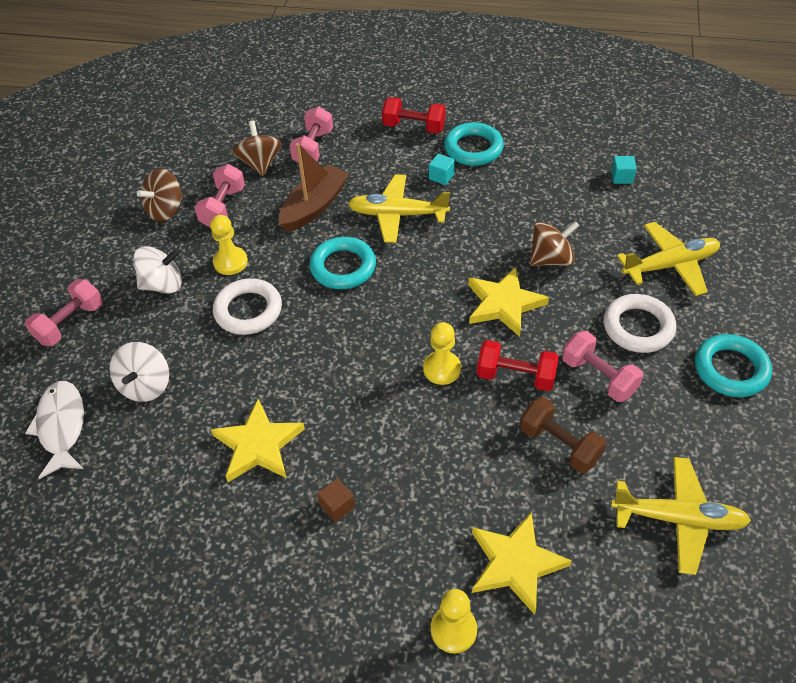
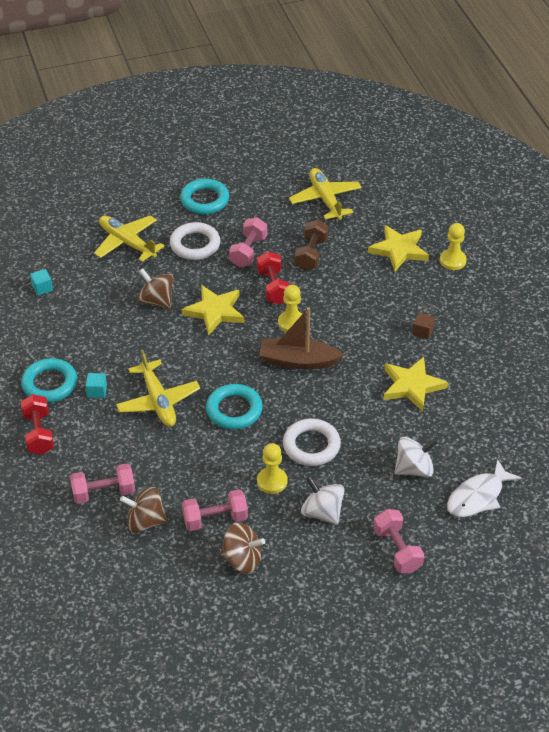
camera: 120 degrees left, 5 degrees down
(70, 323) = (397, 550): pink dumbbell -> pink dumbbell turned 60 degrees clockwise
(260, 163) = (145, 522): brown spinning top -> brown spinning top turned 45 degrees clockwise
(314, 206) = (178, 457): brown boat -> brown boat (298, 361)

